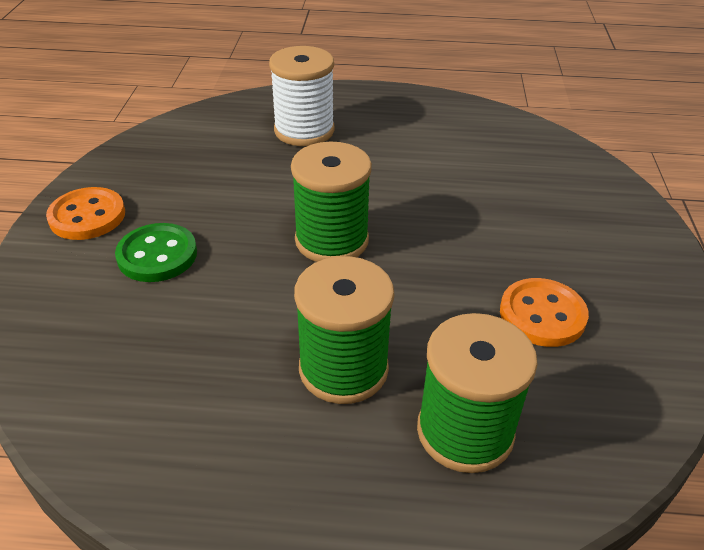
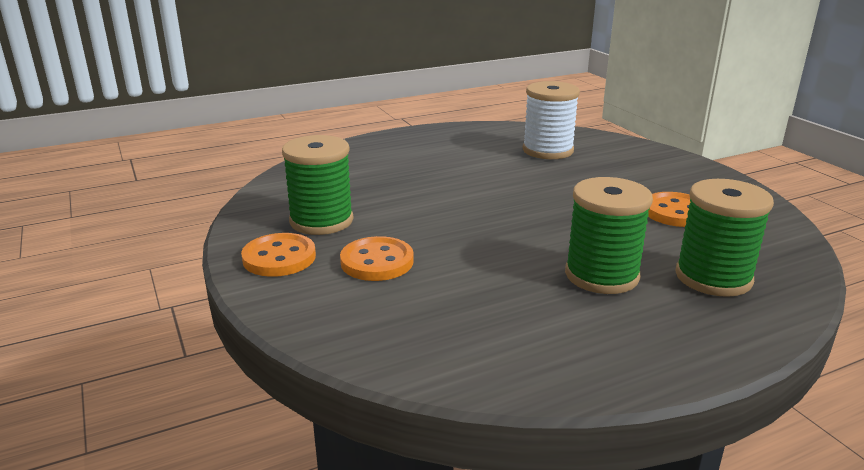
camera: 30 degrees left, 15 degrees down
(157, 255) = (377, 262): green button -> orange button
(304, 131) = (385, 165): white spool -> white spool (547, 150)
(331, 240) = (495, 216): green spool -> green spool (321, 221)

